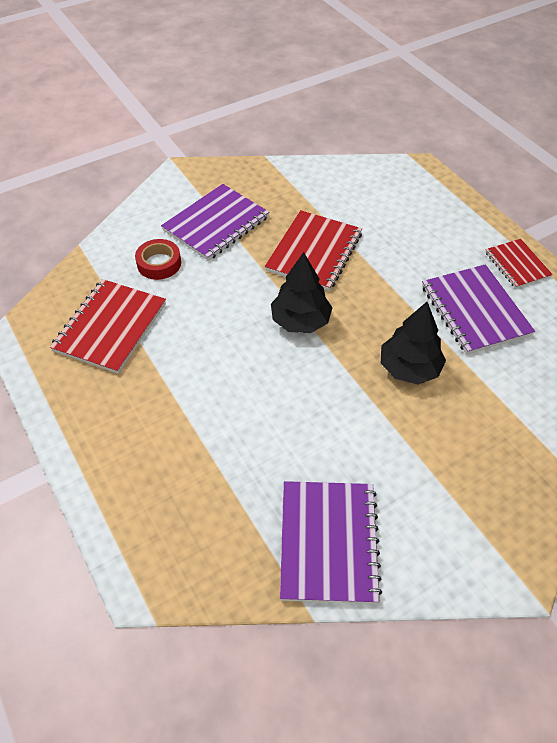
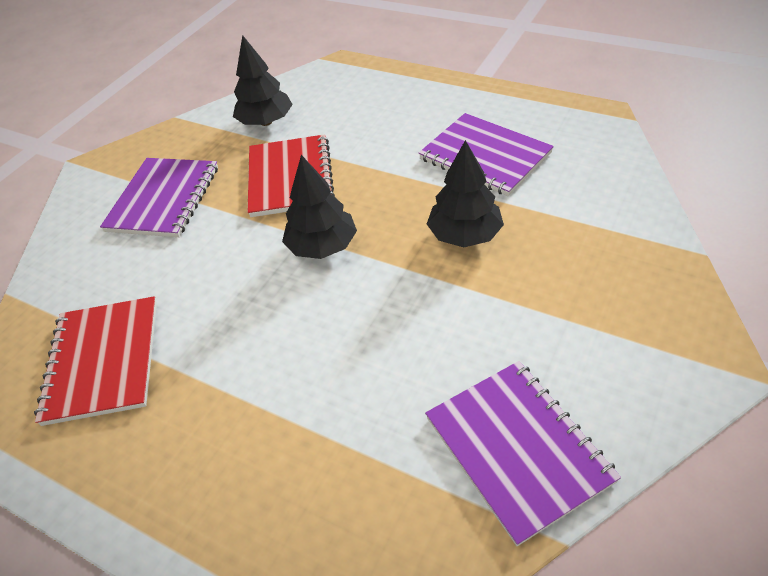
camera: 25 degrees left, 5 degrees down
(159, 263) = (121, 266): red tape -> none
(327, 194) = (266, 122): none -> black tree
(517, 265) = (490, 103): red notebook -> none

